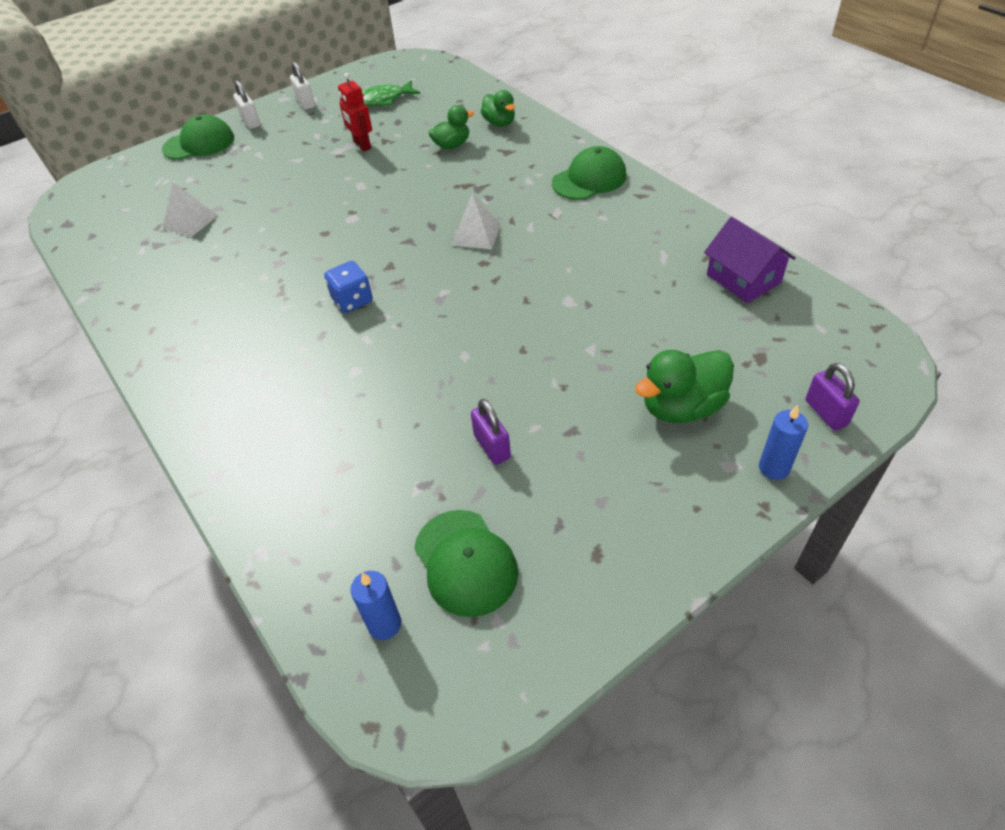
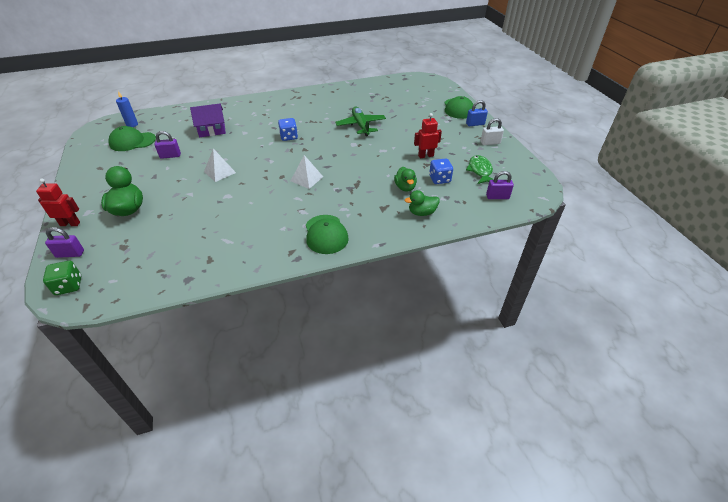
camera: 105 degrees right, 5 degrees down
(190, 221) = (385, 104): white pyramid -> white pyramid (219, 172)
(251, 122) = (475, 124): white padlock -> blue padlock
(284, 227) = (361, 125): none -> green plane
(418, 124) = (439, 179): none -> blue dice
(437, 82) = (497, 197): none -> purple padlock
(743, 278) = (178, 266): purple house -> purple house (212, 130)
(774, 468) = (70, 224): blue candle -> red robot
(871, 368) = (69, 286): none -> green dice

